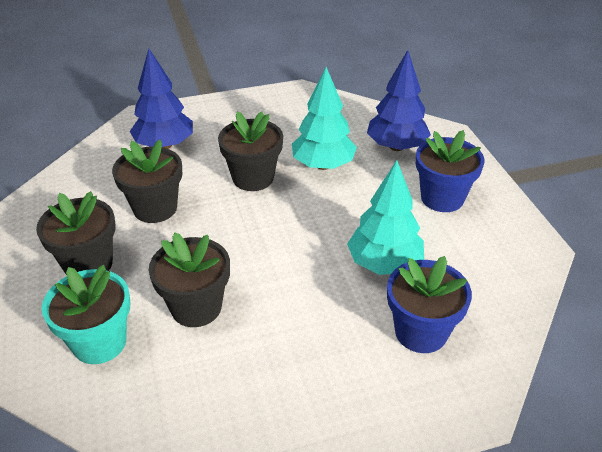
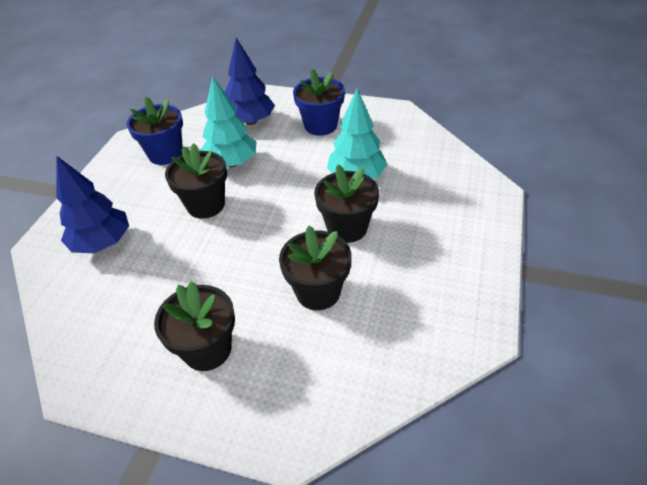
camera: 55 degrees left, 5 degrees up
(99, 342) = (308, 369): turquoise flower pot -> none
(155, 208) = (180, 278): black flower pot -> black flower pot (347, 228)
(421, 332) = (426, 187): blue flower pot -> blue flower pot (165, 154)

